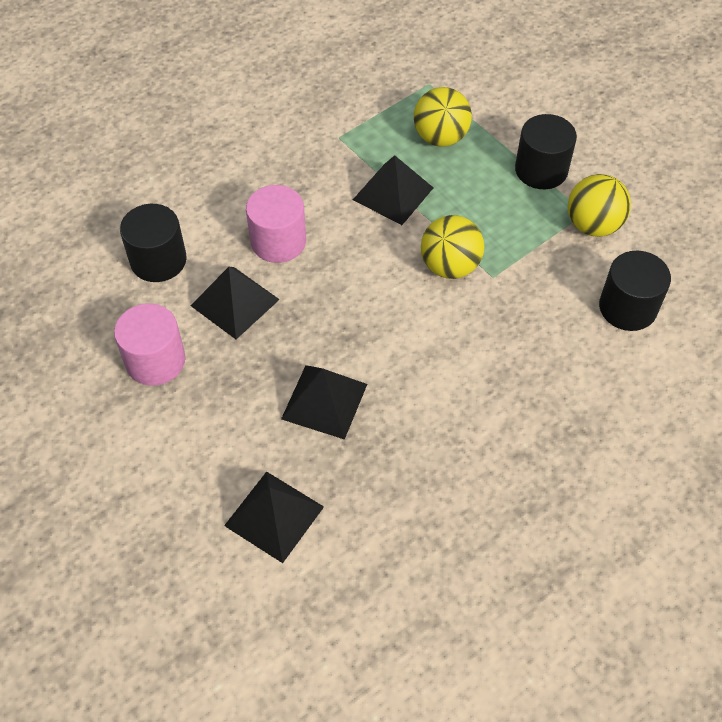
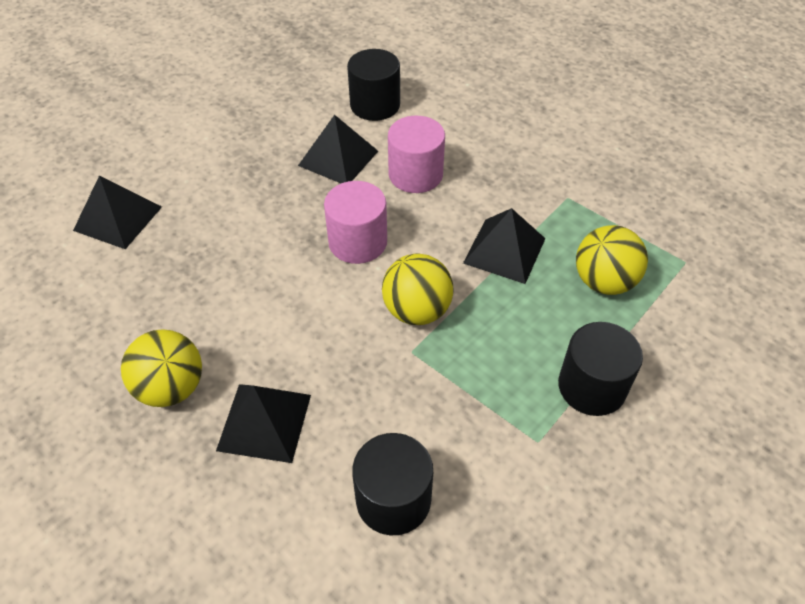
camera: 80 degrees right, 5 degrees down
(155, 360) = (270, 123): pink cylinder -> pink cylinder (358, 242)
(324, 401) = (235, 233): black pyramid -> black pyramid (264, 422)
(593, 225) = (518, 451): yellow ball -> yellow ball (171, 387)

